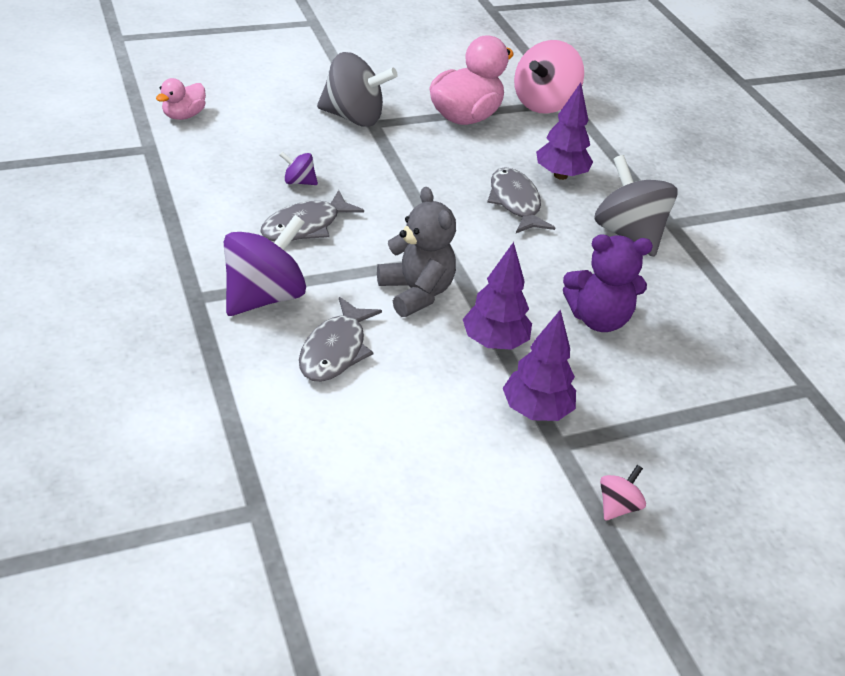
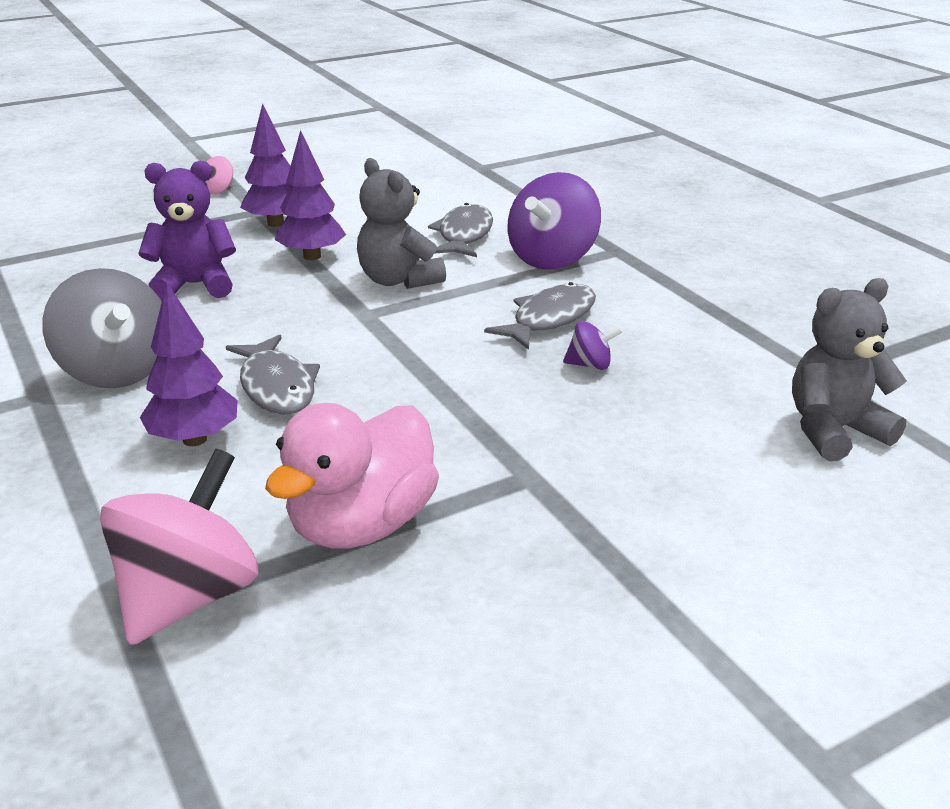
camera: 175 degrees right, 10 degrees down
(184, 115) = (834, 431): pink duck -> grey teddy bear
(353, 117) = (568, 481): grey spinning top -> none

